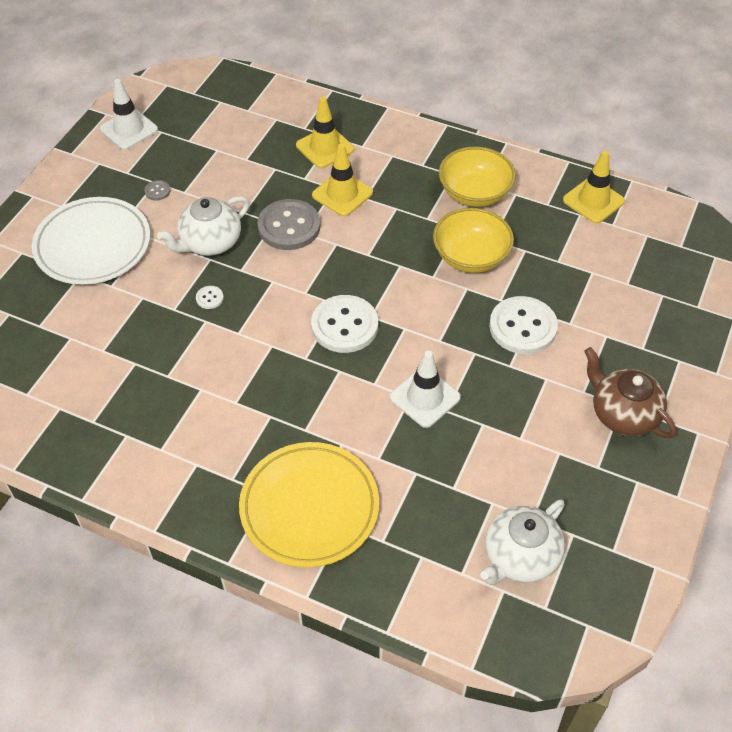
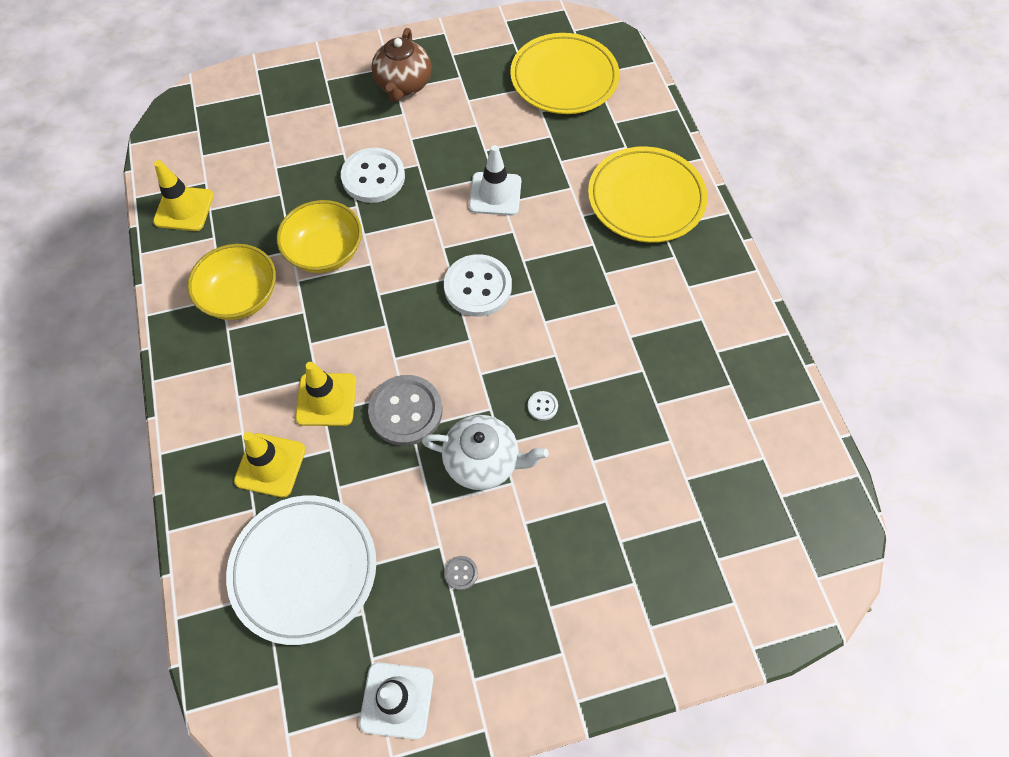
camera: 130 degrees left, 10 degrees up
(93, 245) = (579, 565): white plate -> white plate (304, 569)
(520, 557) = (564, 78): white teapot -> yellow plate

